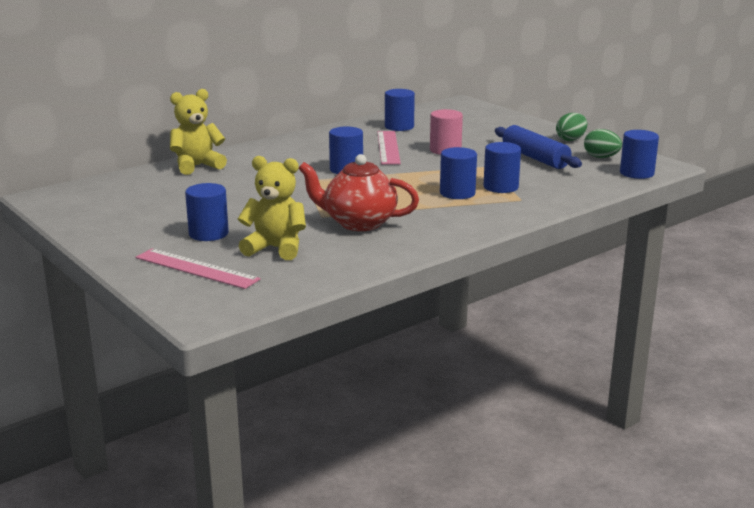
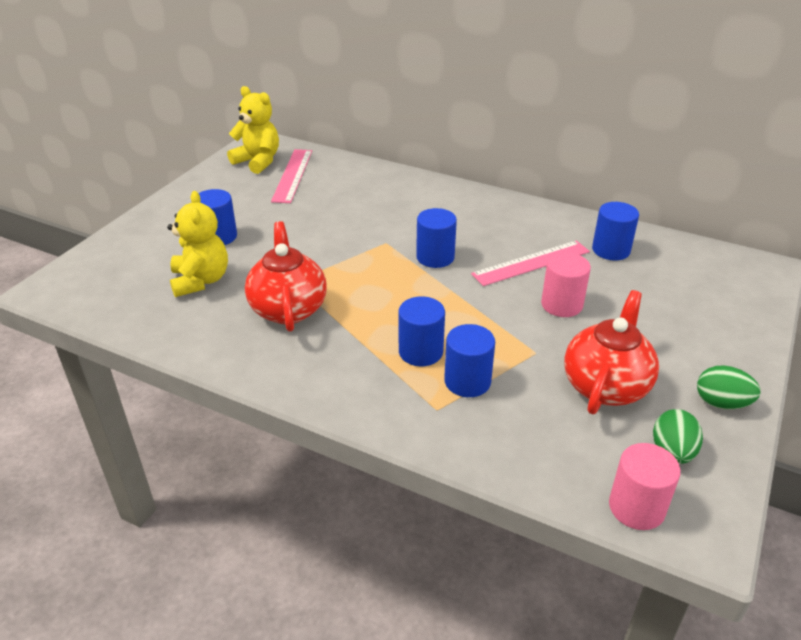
camera: 65 degrees right, 15 degrees up
(196, 268) = (141, 256): pink ruler -> pink ruler (292, 175)
(197, 166) = (377, 178): yellow teddy bear -> yellow teddy bear (258, 161)
(535, 158) = (605, 386): blue rolling pin -> red teapot
(636, 173) = (636, 507): blue cylinder -> pink cylinder

